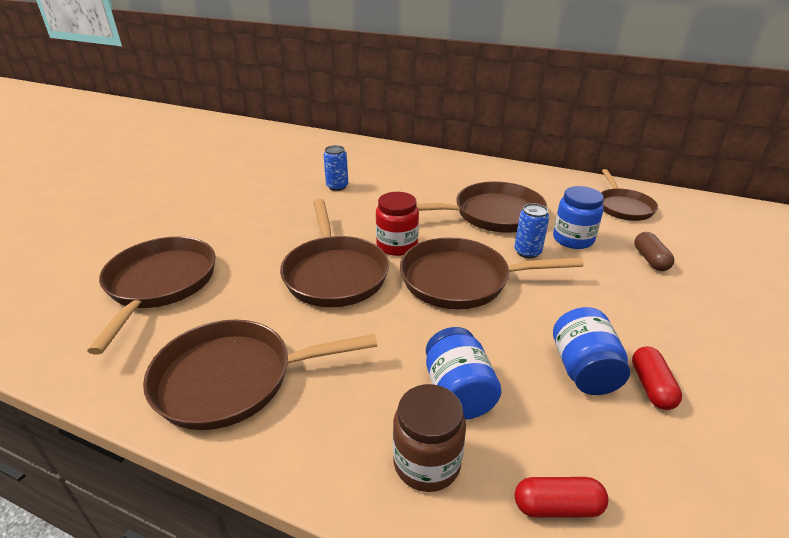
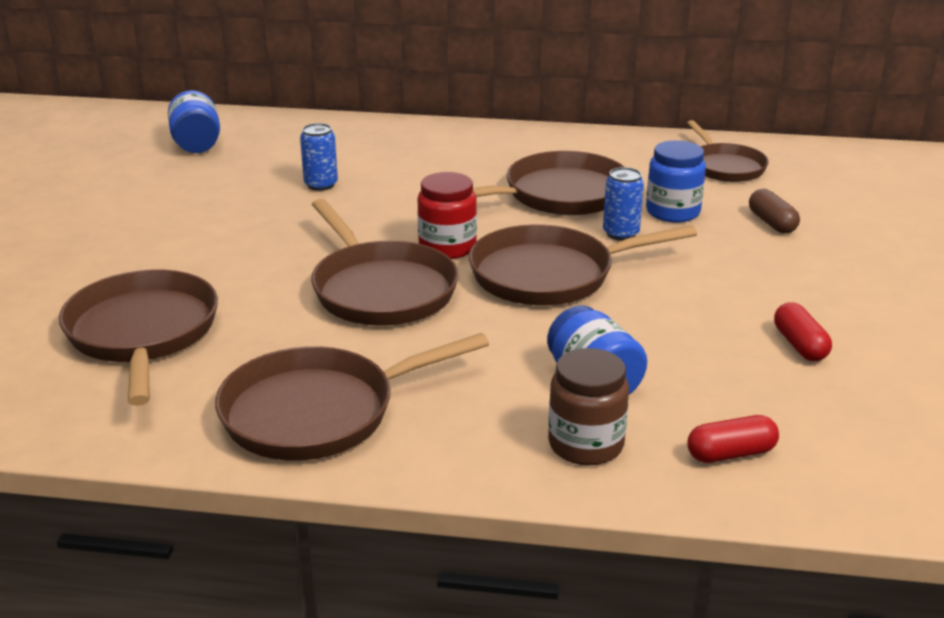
camera: 15 degrees left, 5 degrees down
(583, 370) = (724, 341): blue jar -> blue jar (197, 144)

